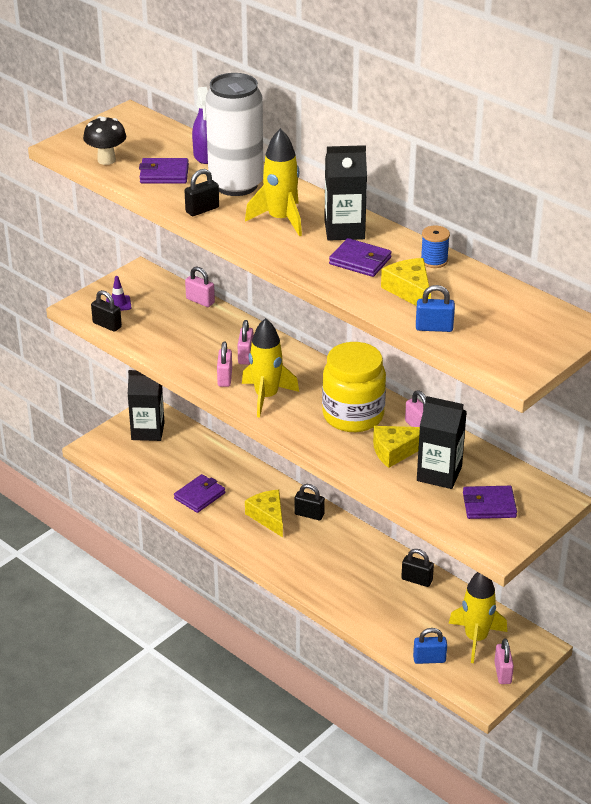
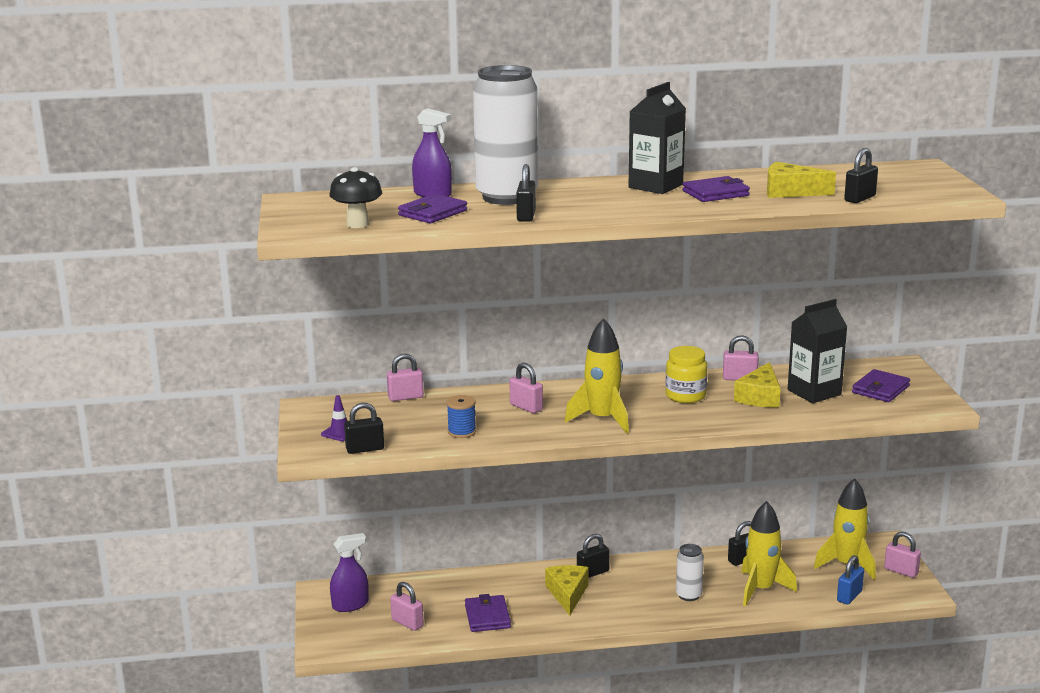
camera: 50 degrees left, 15 degrees down
(148, 431) = (350, 605): black carton -> purple spray bottle
(225, 378) = (544, 426): pink padlock -> pink padlock (407, 623)
(268, 517) = (567, 594): yellow cheese -> yellow cheese turned 75 degrees clockwise
(280, 219) = (598, 198): yellow rocket -> yellow rocket (761, 589)
(333, 575) = (688, 595): none -> white can
(353, 416) = (685, 396): yellow jar -> yellow jar, size x0.61
(434, 261) = (756, 176): blue spool -> blue spool (462, 432)
(434, 328) = (860, 198): blue padlock -> black padlock

